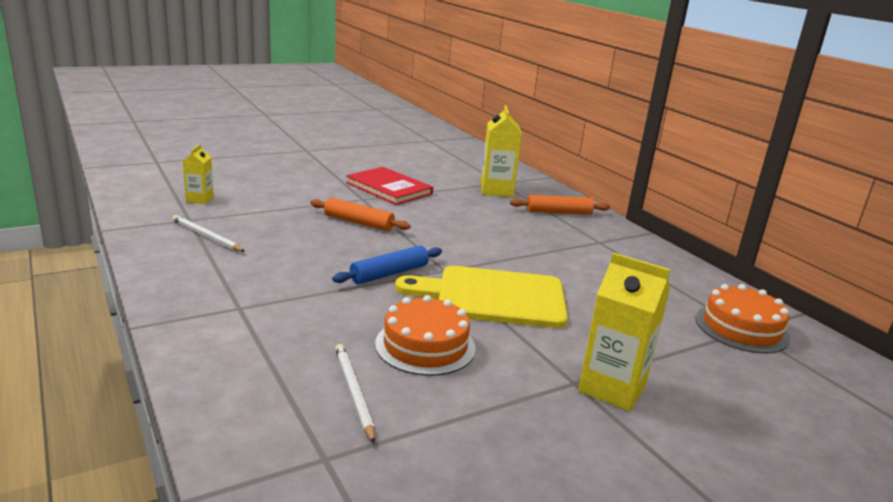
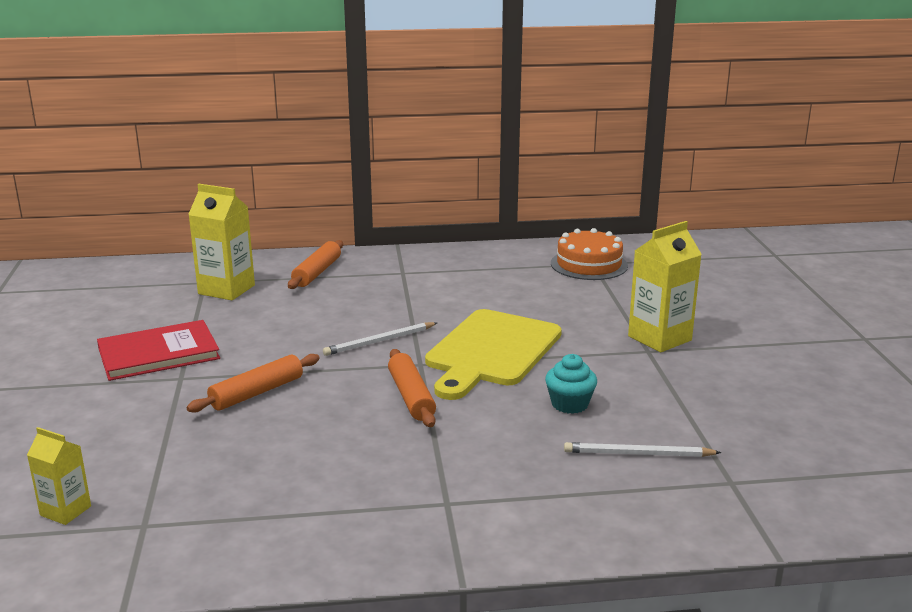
camera: 65 degrees left, 0 degrees up
(206, 236) = (219, 513): white pencil -> white pencil (379, 341)
(389, 273) = (411, 396): blue rolling pin -> orange rolling pin
(425, 346) = (569, 404): orange cake -> turquoise cupcake

